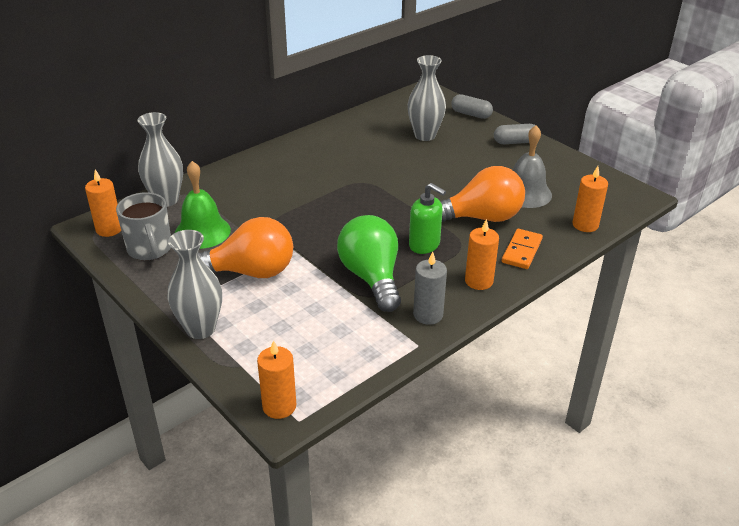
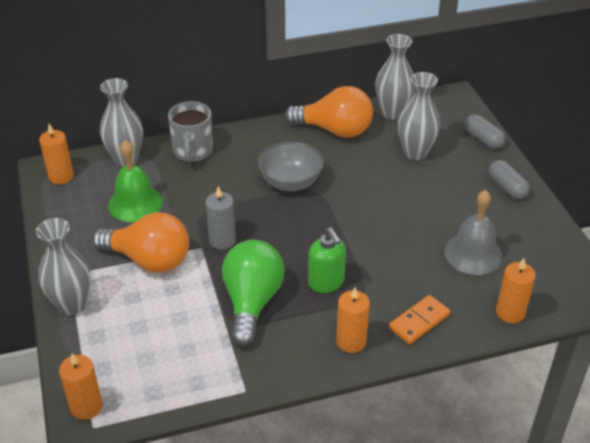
camera: 25 degrees right, 5 degrees up
(150, 249) = (81, 208): grey mug -> grey mug (193, 152)
(336, 181) = (290, 182): none -> grey bowl
(384, 112) = (392, 112): none -> grey vase
(428, 315) = (276, 361): grey candle -> grey candle (222, 240)
(481, 218) = (405, 269): orange light bulb -> orange light bulb (335, 130)
(515, 142) = (507, 187): grey capsule -> grey capsule turned 45 degrees clockwise

